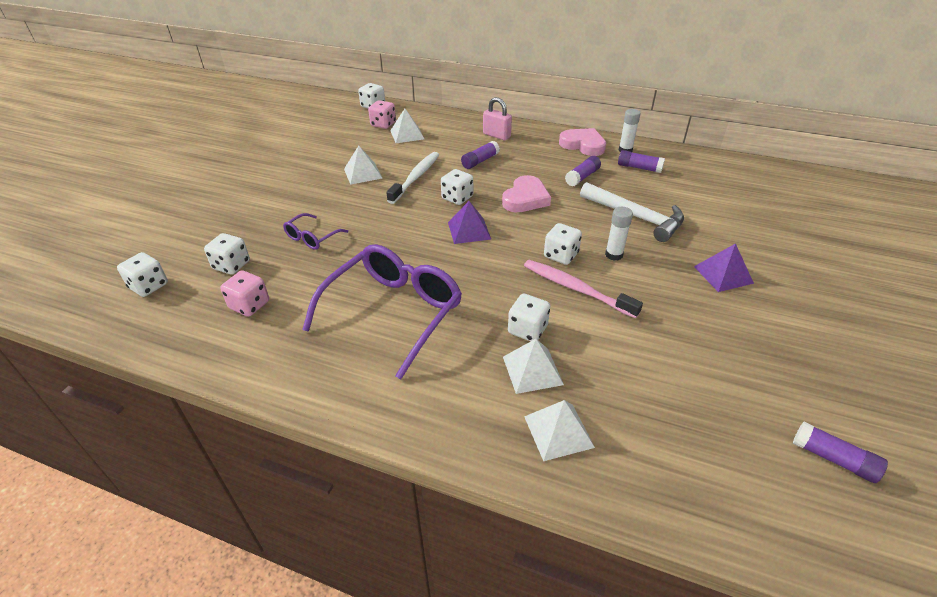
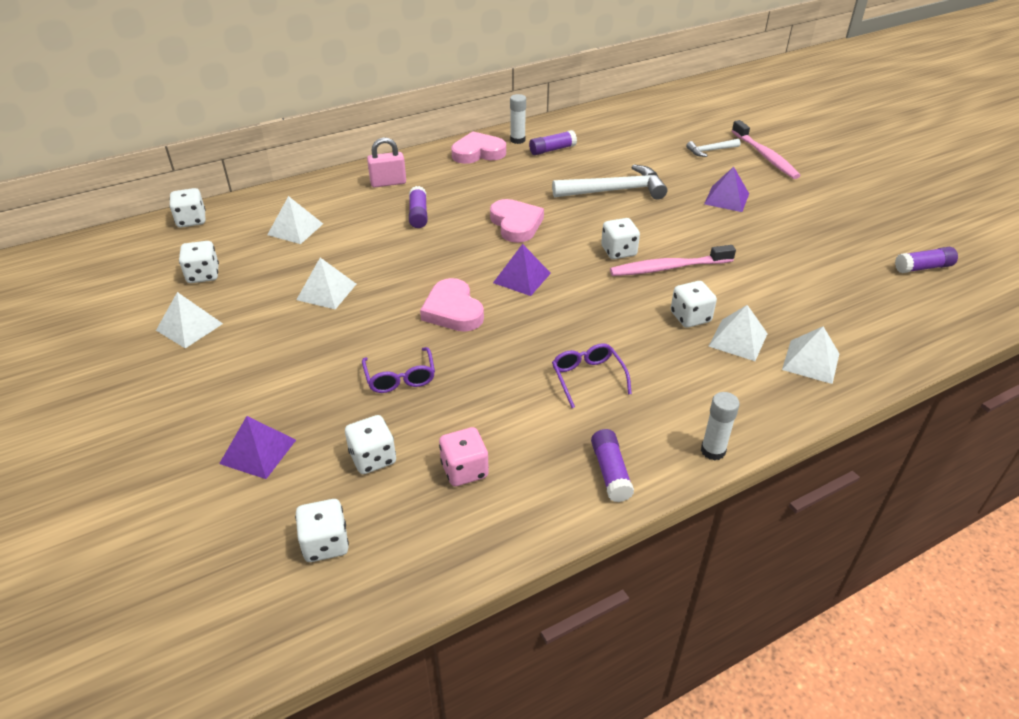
camera: 50 degrees left, 0 degrees up
(205, 226) = (258, 451): none -> purple pyramid
(285, 153) = (189, 327): none -> white pyramid
(383, 124) = (246, 233): pink dice -> none
(394, 312) = (587, 377): purple glasses -> purple glasses, size x0.47
(399, 222) = (453, 310): none -> pink heart
(416, 177) = (388, 263): white toothbrush -> none
(457, 198) = (461, 258): white dice -> white dice (203, 275)
(582, 177) = (525, 181): purple glue stick -> purple glue stick (610, 472)
(614, 255) = (649, 228): white glue stick -> white glue stick (713, 451)
(779, 234) = (710, 151): none -> white hammer
(831, 266) = (765, 156): none -> pink toothbrush

